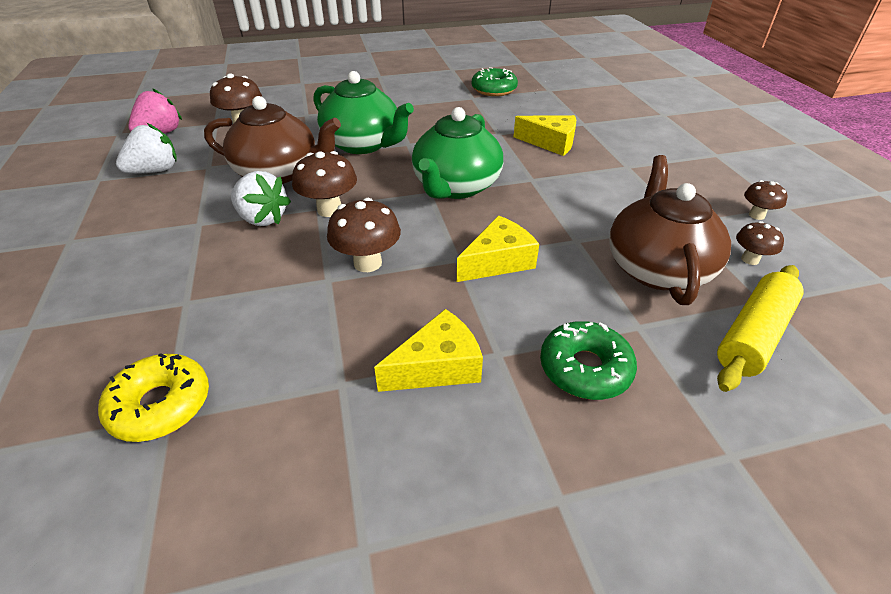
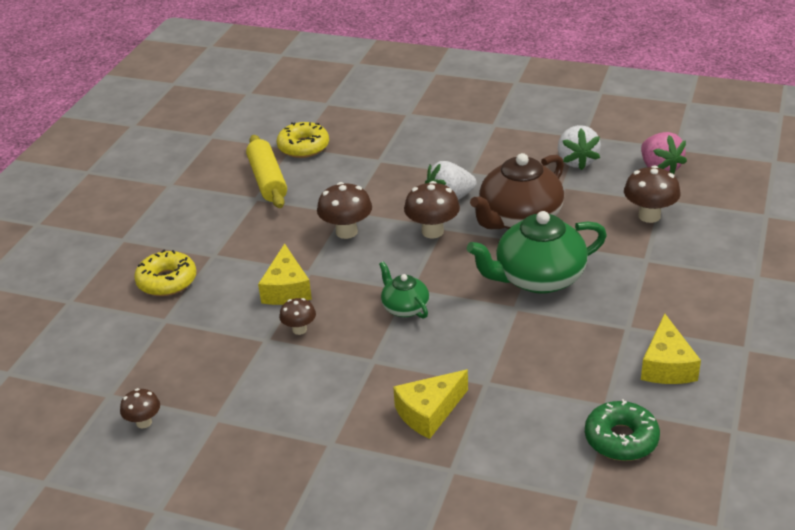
camera: 125 degrees right, 5 degrees down
(438, 367) = (230, 231): yellow cheese -> yellow cheese (666, 365)
(455, 187) = (404, 307): green teapot -> green teapot, size x0.52
(585, 368) = (167, 281): green donut -> yellow donut
(657, 268) = (195, 363): brown teapot -> none
(753, 335) = (100, 365): yellow rolling pin -> yellow rolling pin (267, 180)
(756, 215) = (174, 476): brown mushroom -> brown mushroom (299, 329)

